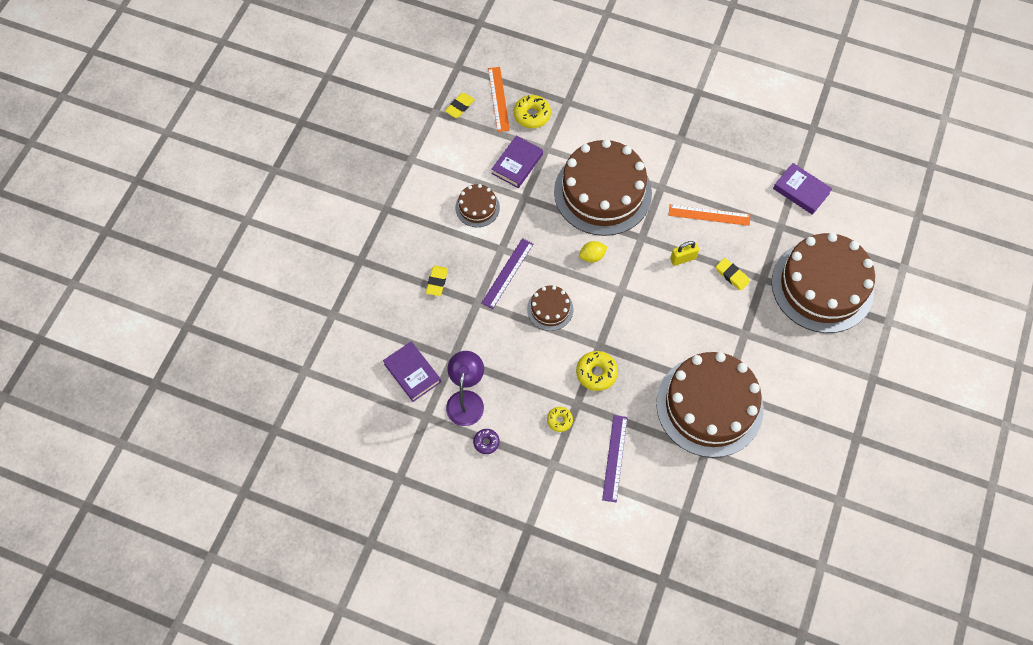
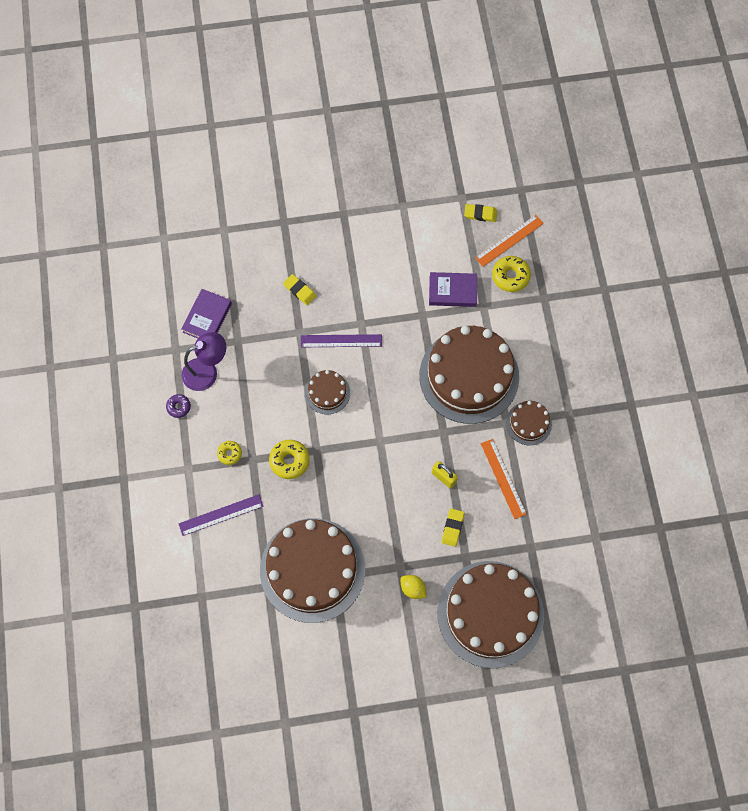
camera: 60 degrees right, 5 degrees up
(437, 282) = (299, 290): yellow eraser -> yellow eraser turned 60 degrees clockwise
(477, 207) = (389, 283): brown cake -> brown cake (528, 423)
(592, 256) = (399, 400): yellow lemon -> yellow lemon (413, 588)
(801, 191) = (581, 548): purple book -> none

